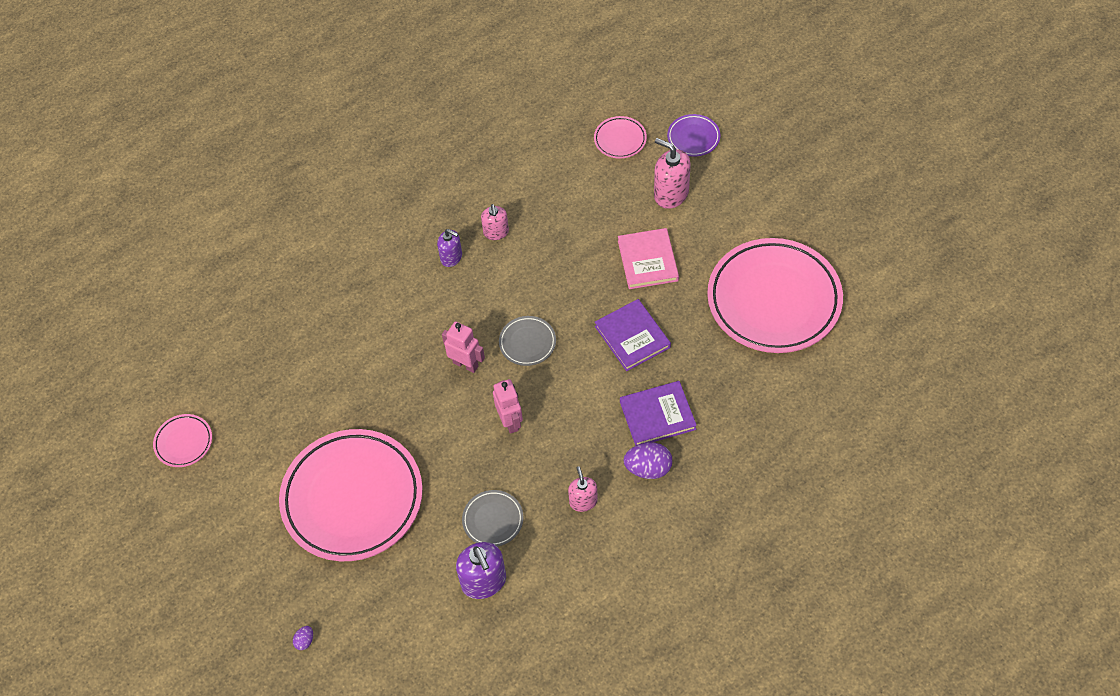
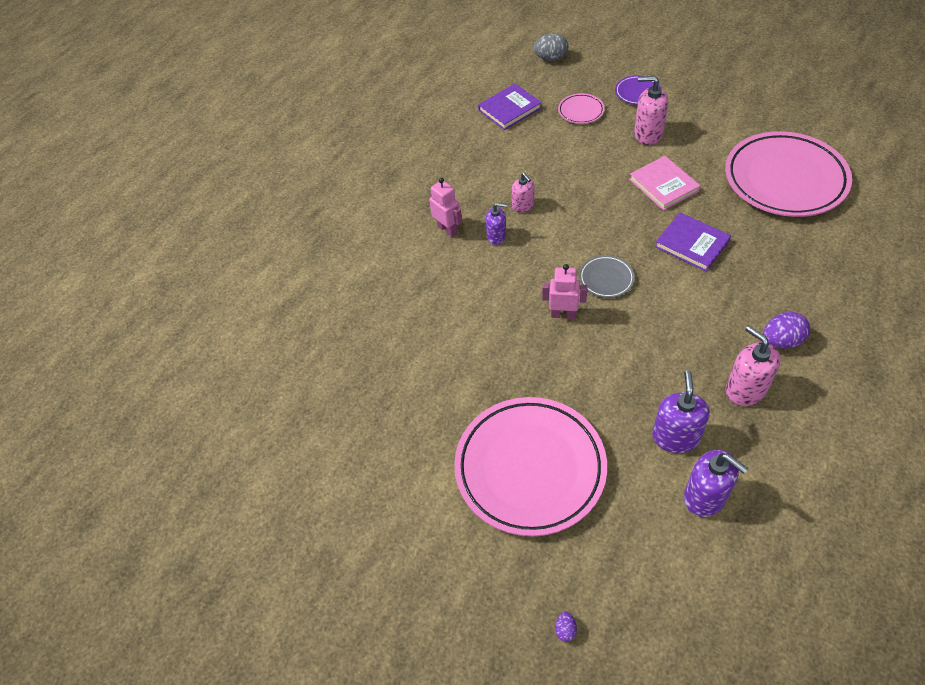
camera: 20 degrees left, 5 degrees down
(184, 442) = (331, 479): pink plate -> none
(493, 520) = (675, 437): grey plate -> purple soap dispenser
(510, 421) = (634, 347): pink robot -> pink robot (447, 229)
(583, 501) = (745, 389): pink soap dispenser -> pink soap dispenser, size x1.59
(629, 59) = (551, 58): none -> grey egg
(657, 415) = (757, 296): purple book -> purple book (509, 109)

